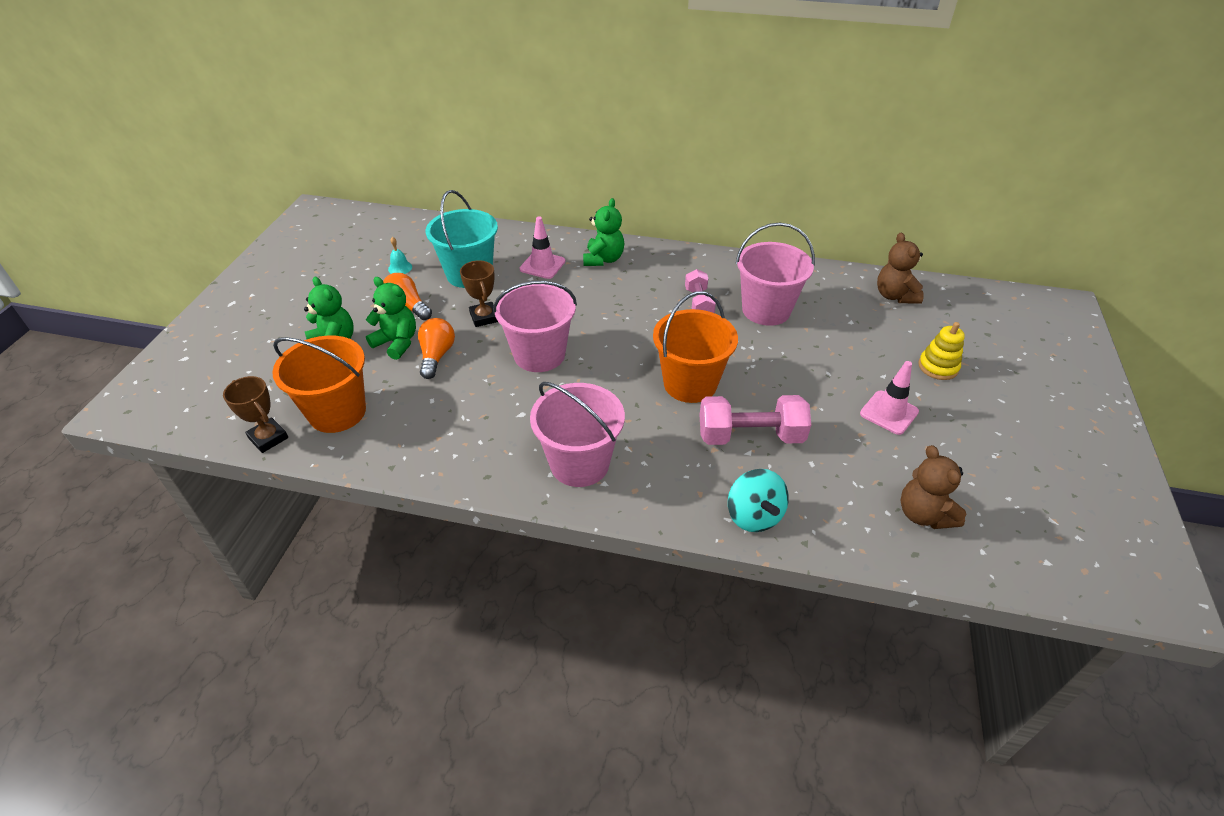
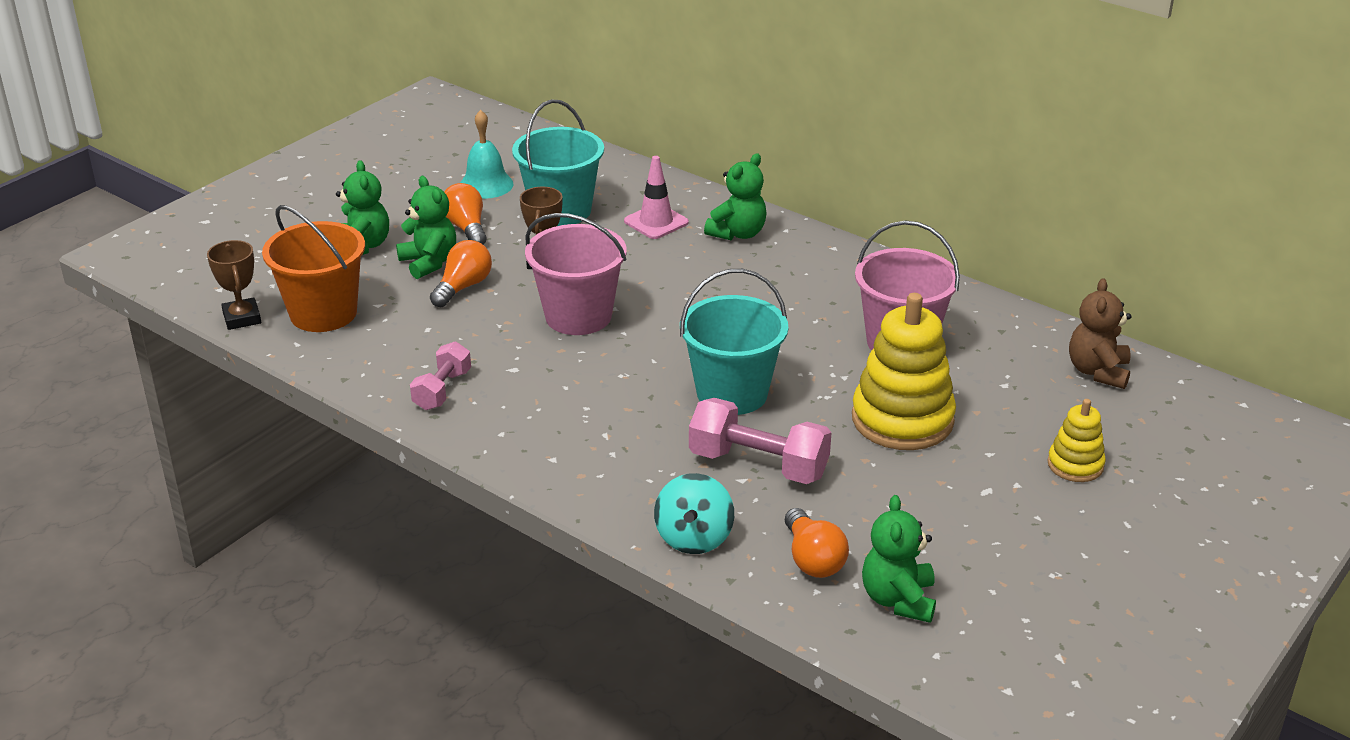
camera: 25 degrees right, 10 degrees down
(400, 268) = (486, 185): turquoise bell -> turquoise bell, size x1.75
(579, 463) = (540, 433): pink bucket -> none
(690, 384) = (732, 393): orange bucket -> turquoise bucket
(699, 303) = (818, 312): pink dumbbell -> pink dumbbell (442, 390)
(812, 368) = (902, 419): none -> yellow stacking toy
(845, 502) = (813, 559): none -> orange light bulb
(889, 412) = (957, 492): pink traffic cone -> none
(923, 514) = (898, 599): brown teddy bear -> green teddy bear

